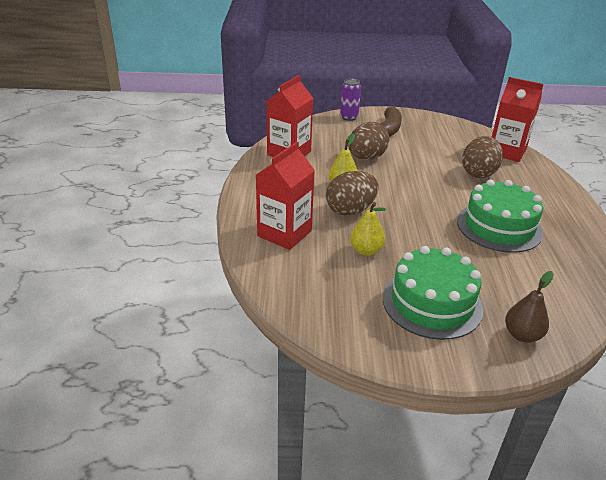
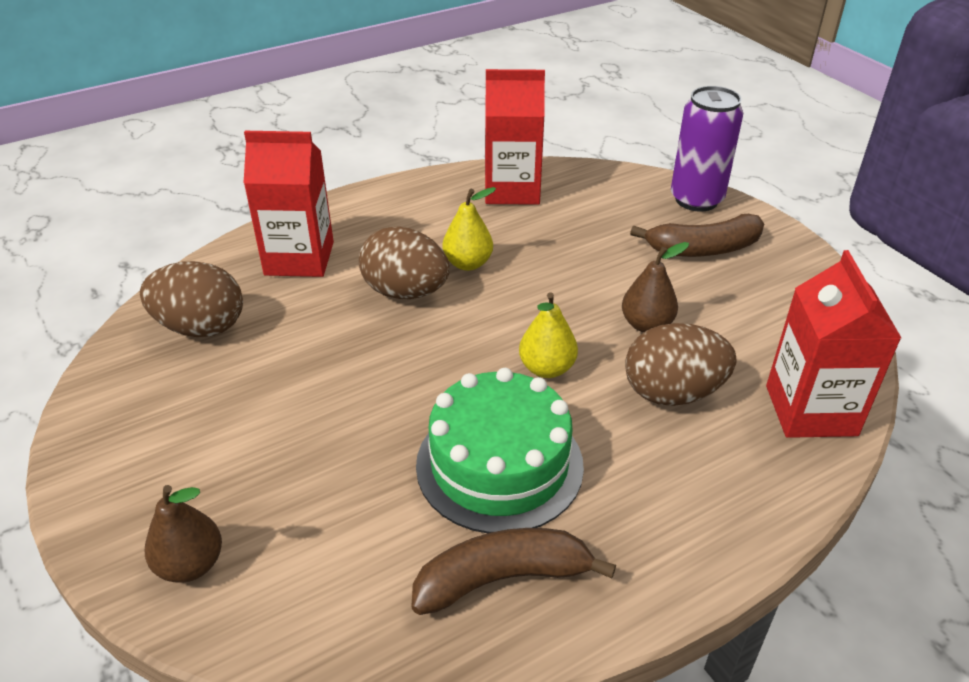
camera: 60 degrees right, 5 degrees up
(349, 117) = (696, 199): purple can -> purple can, size x1.55
(366, 158) = (580, 257): brown egg -> brown egg (201, 327)
(366, 251) = (310, 339): yellow pear -> yellow pear (547, 368)
(430, 161) = (647, 325): none -> brown pear
(432, 303) = (220, 440): green cake -> none
(566, 248) = (503, 578): none -> brown banana

